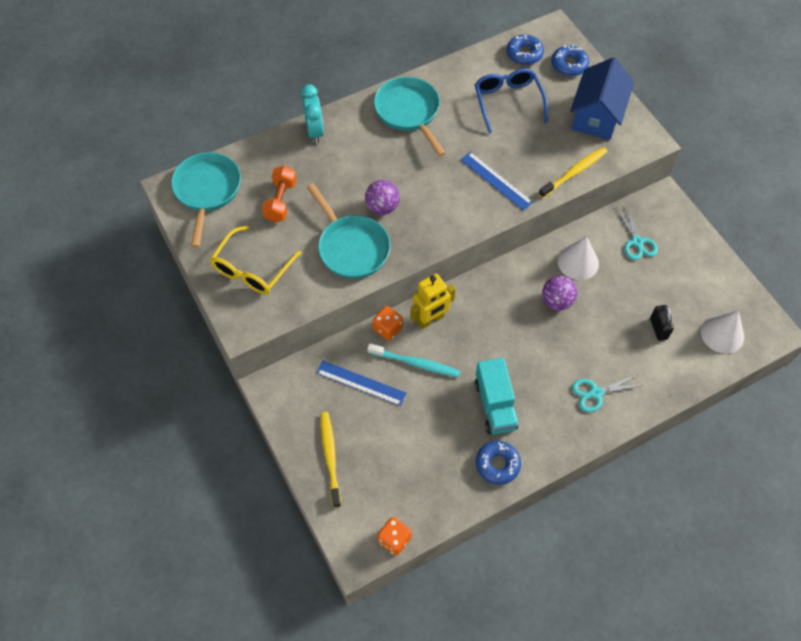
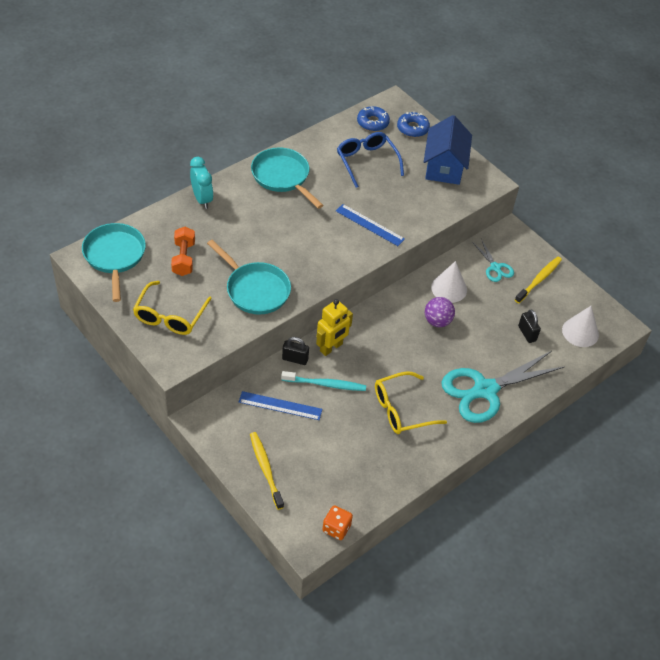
camera: 15 degrees left, 10 degrees down
(382, 207) = (275, 255): purple ball -> none
(387, 329) = (295, 359): orange dice -> black padlock
(495, 405) = (401, 409): turquoise truck -> yellow glasses
(497, 464) = (413, 457): blue donut -> none
(574, 172) = (435, 212): yellow toothbrush -> yellow toothbrush (539, 279)
(596, 393) = (485, 390): turquoise scissors -> turquoise scissors, size x2.06

